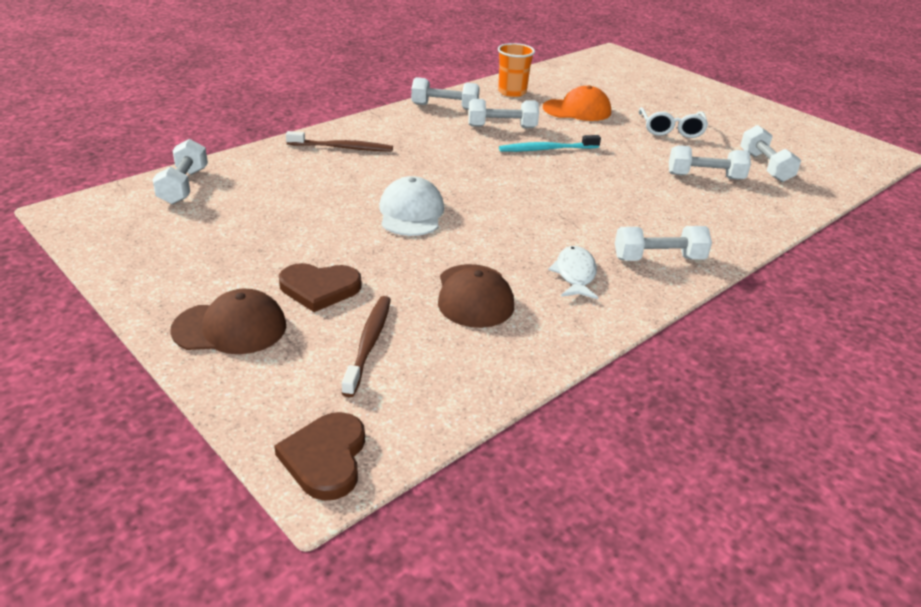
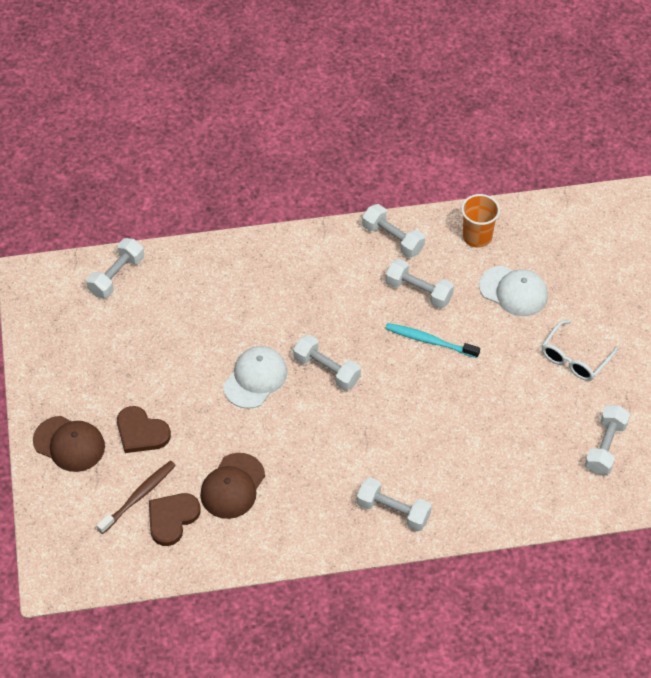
camera: 35 degrees right, 20 degrees up
(325, 458) = (63, 568): brown heart -> brown heart (172, 518)
(342, 148) = (261, 270): brown toothbrush -> none
(575, 274) = (317, 498): white fish -> none
(577, 110) = (513, 291): orange cap -> white cap
(705, 177) = (533, 436): white dumbbell -> white dumbbell (327, 370)

